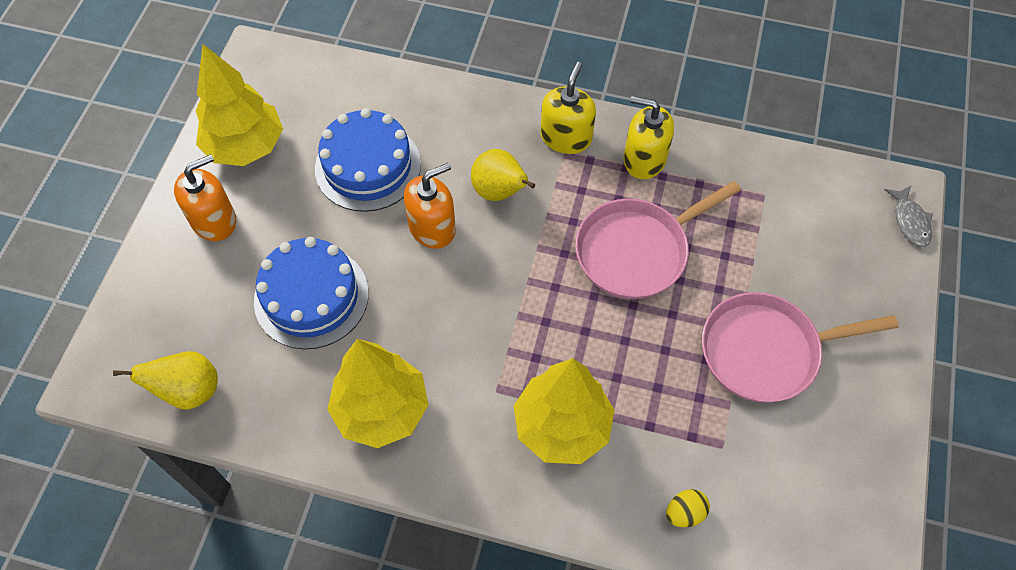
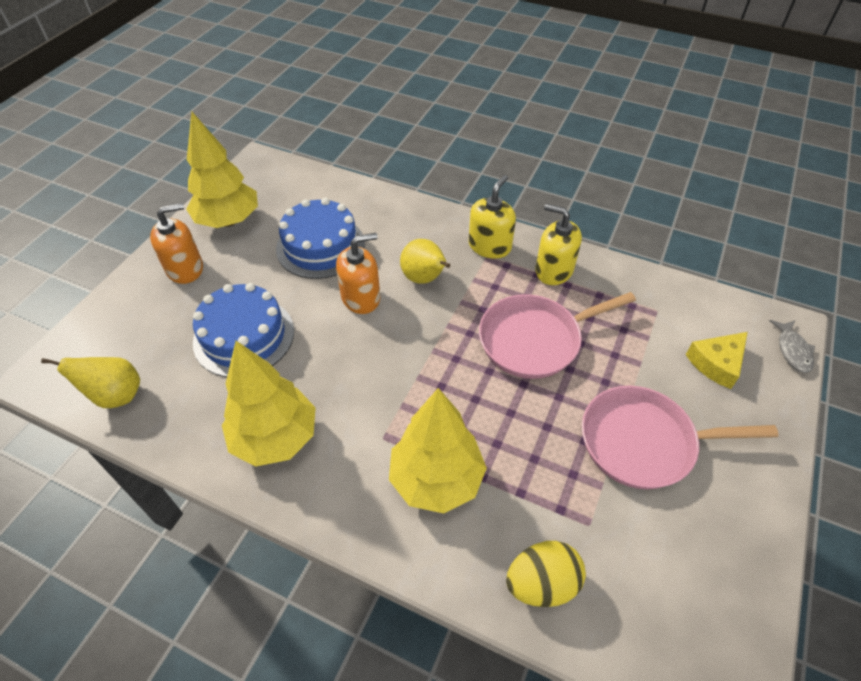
camera: 10 degrees right, 10 degrees down
(684, 513) = (542, 583): yellow egg -> yellow egg, size x1.68
(832, 249) = (716, 363): none -> yellow cheese

